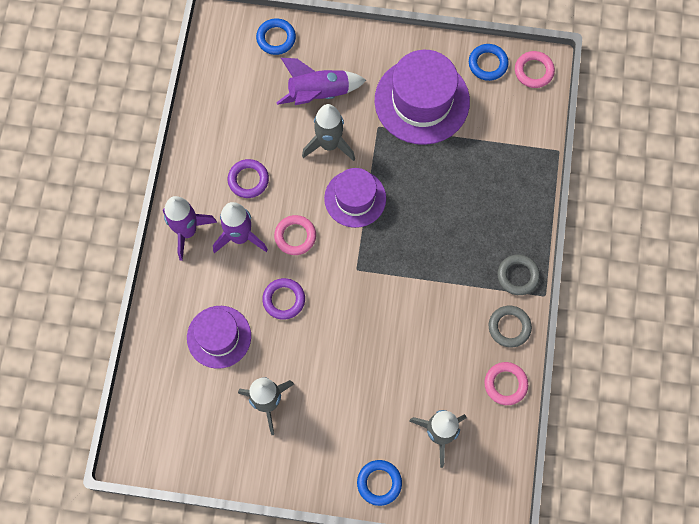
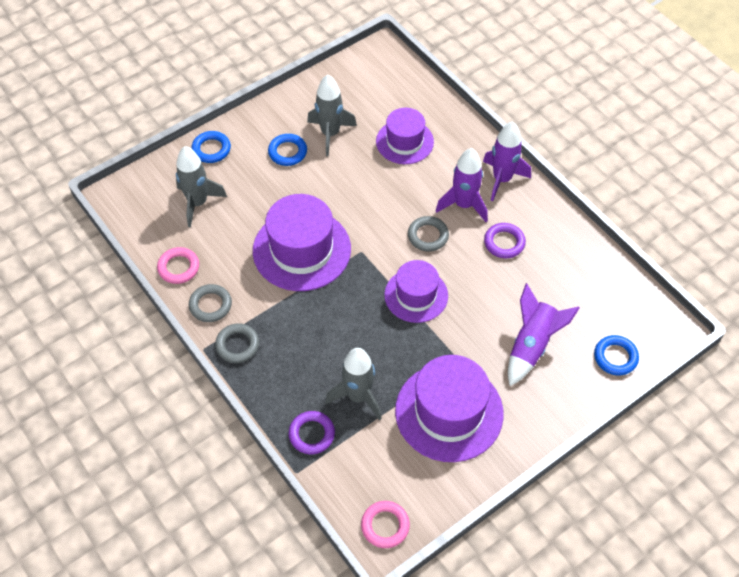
camera: 135 degrees right, 15 degrees down
(284, 300) = (389, 194): purple ring -> purple ring (311, 434)
(295, 236) = (428, 236): pink ring -> grey ring
(329, 144) = (479, 315): grey rocket -> grey rocket (358, 396)
(398, 312) = (302, 250): none -> purple hat
(487, 64) = (430, 495): blue ring -> blue ring (287, 152)

